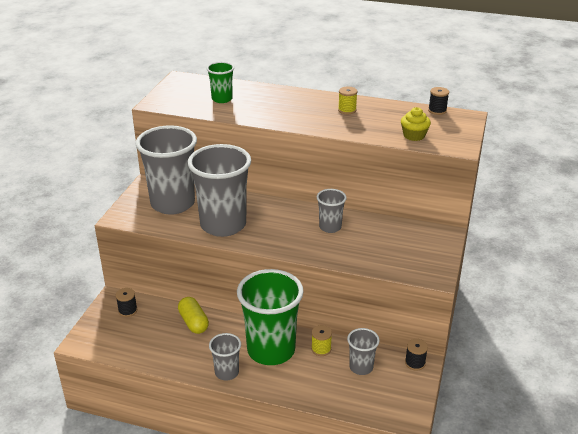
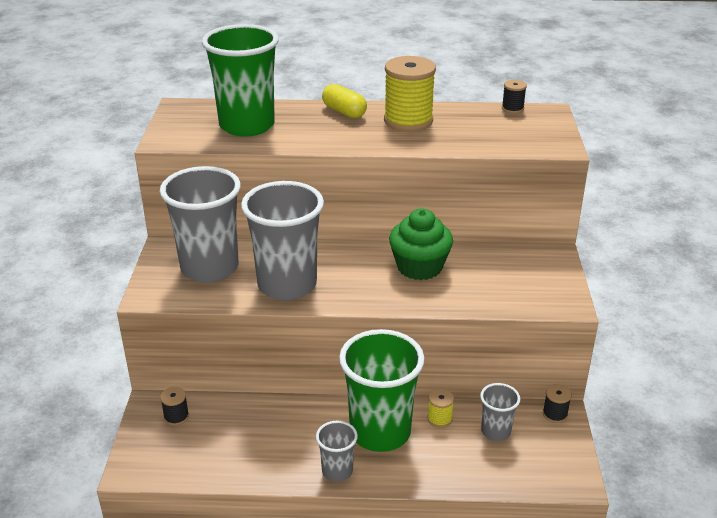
camera: 15 degrees left, 0 degrees up
(193, 322) = (268, 416): yellow capsule -> yellow capsule (344, 112)
(222, 99) = (247, 125): green cup -> green cup, size x2.07
(330, 227) = (419, 267): grey cup -> green cupcake
(347, 110) = (408, 121): yellow spool -> yellow spool, size x2.16
(414, 136) = (502, 141): yellow cupcake -> none

